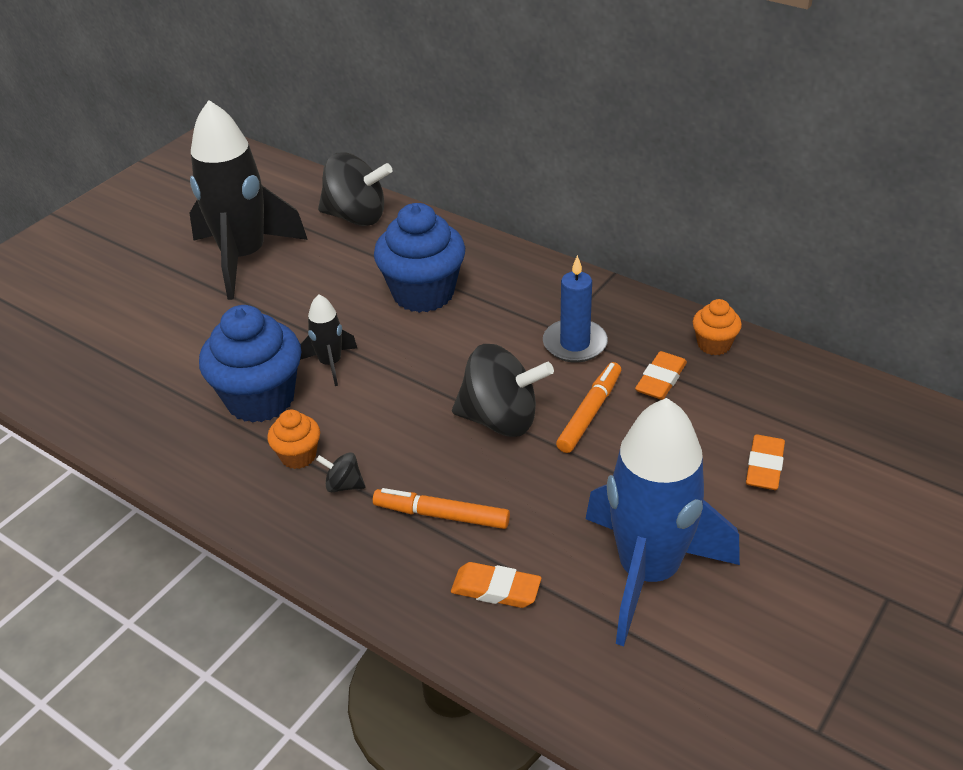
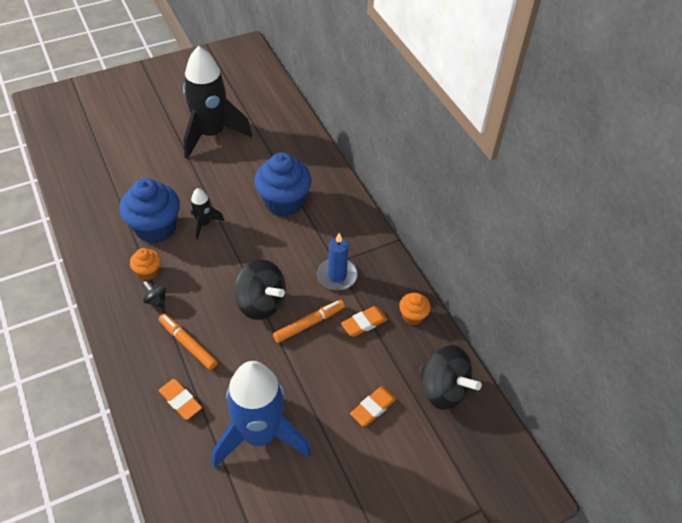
camera: 25 degrees right, 10 degrees up
(356, 217) = (288, 134): black spinning top -> black spinning top (443, 389)

